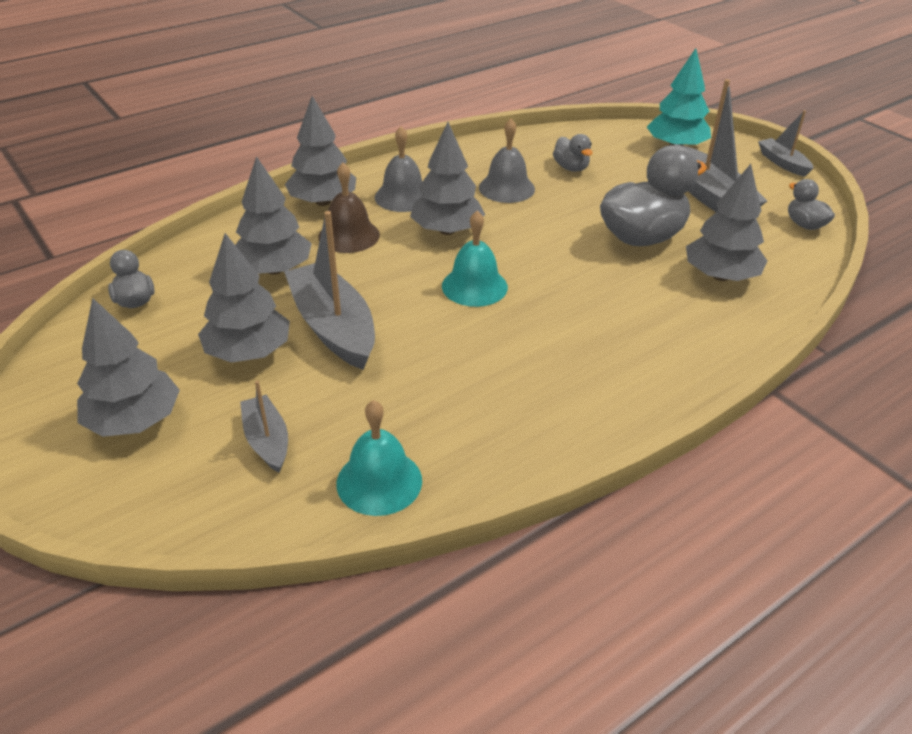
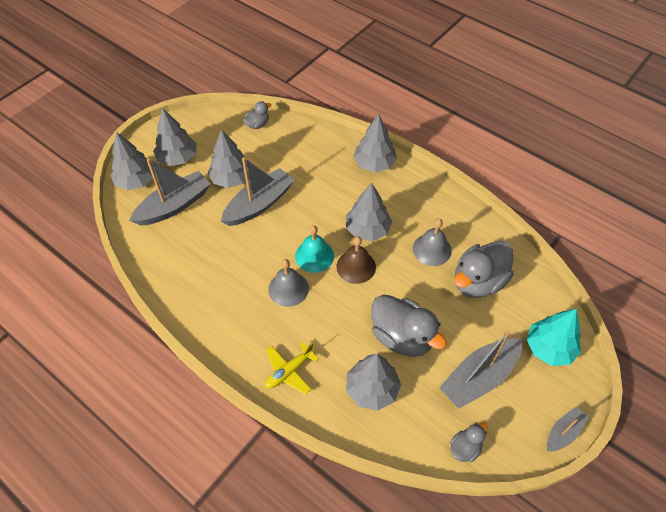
camera: 75 degrees right, 15 degrees up
(267, 441) = (174, 206): grey boat -> grey boat, size x1.83
(274, 269) = (300, 165): grey tree -> grey tree (136, 181)
(349, 235) = (344, 186): brown bell -> brown bell (356, 266)
(379, 481) = (156, 253): turquoise bell -> none
(403, 197) = (396, 199): grey bell -> grey bell (288, 288)
(571, 168) = (478, 282): grey duck -> grey duck, size x2.02
(683, 345) = (289, 371): none -> yellow plane

